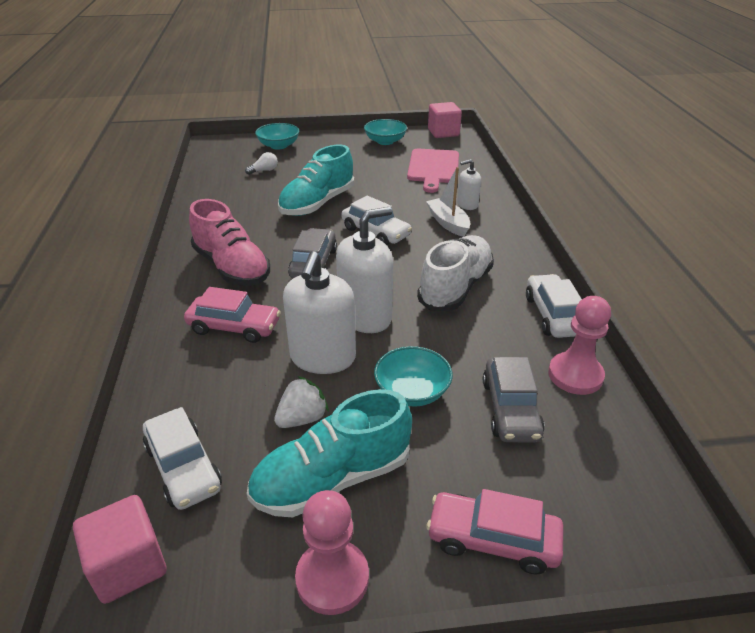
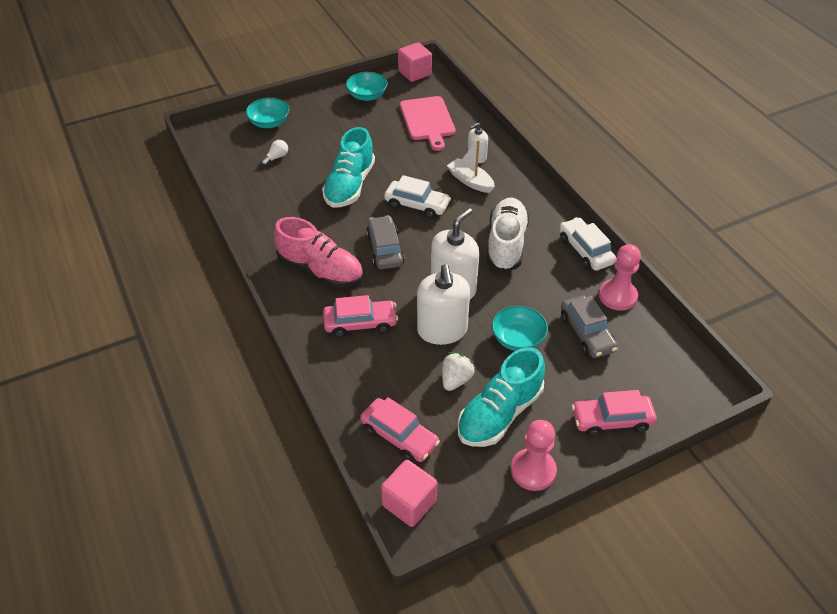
camera: 20 degrees left, 10 degrees up
(183, 467) = (399, 436): white car -> pink car

